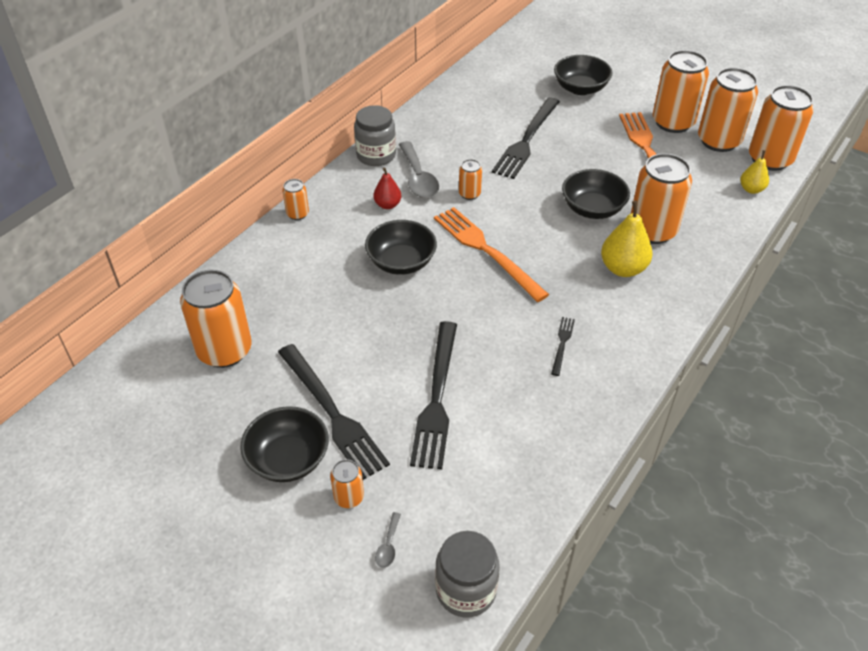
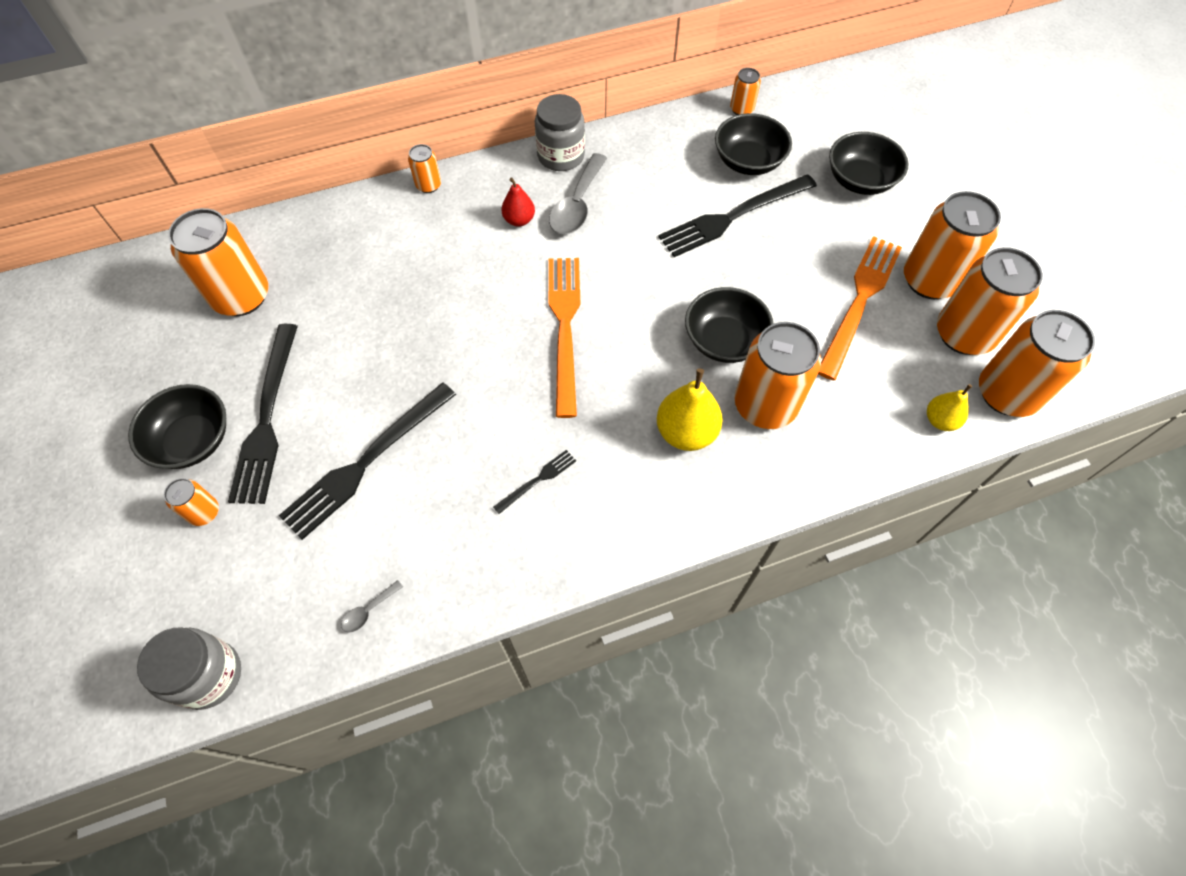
camera: 35 degrees right, 15 degrees up
(388, 546) = (190, 583): grey spoon -> grey spoon (368, 611)
(401, 262) = (472, 293): black bowl -> black bowl (748, 161)
(469, 194) = (611, 251): orange can -> orange can (741, 109)

